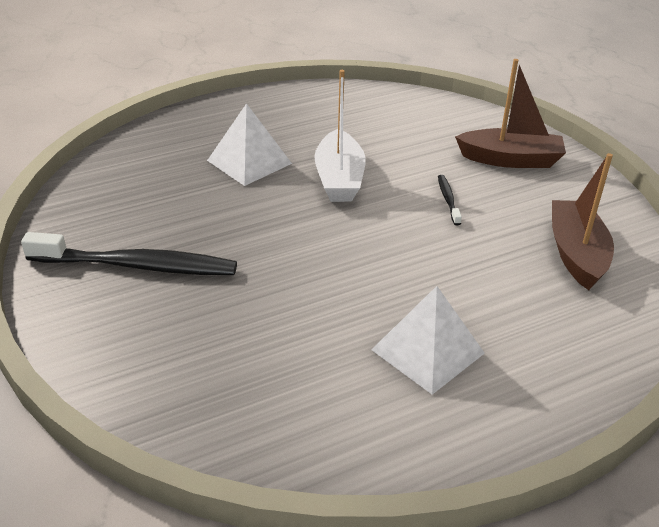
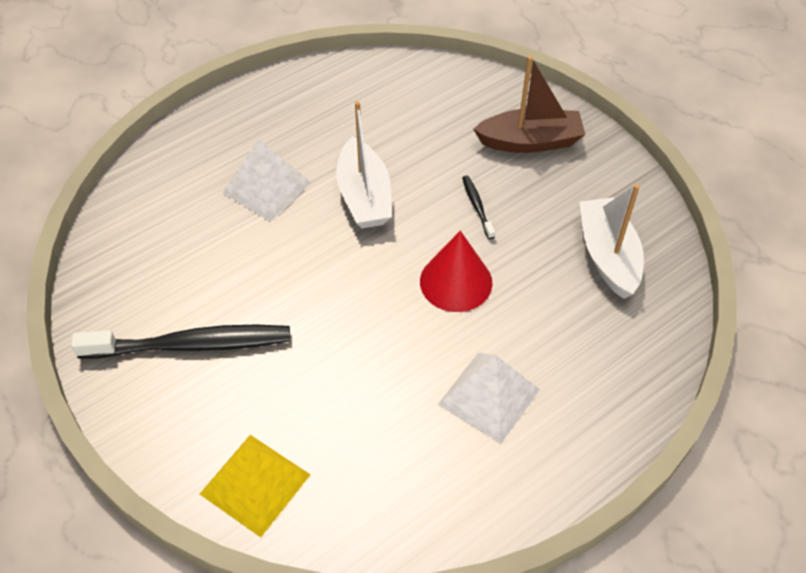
camera: 10 degrees left, 15 degrees up
(160, 388) = (255, 484): none -> yellow pyramid
(414, 253) = (456, 282): none -> red cone
(576, 253) = (608, 255): brown boat -> white boat

